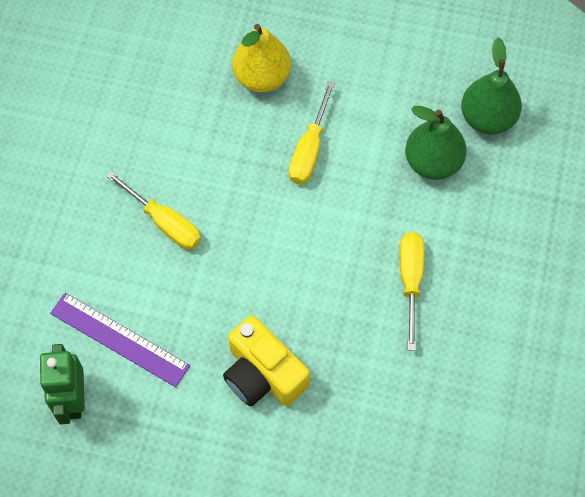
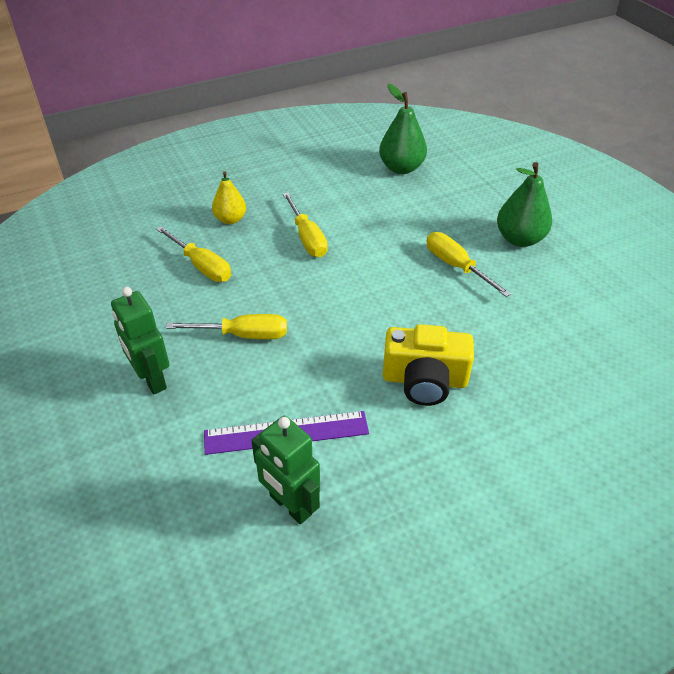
camera: 40 degrees left, 20 degrees down
(65, 216) = (151, 379): none -> green robot
(192, 120) = (202, 266): none -> yellow screwdriver
(262, 77) = (230, 219): yellow pear -> yellow pear, size x0.66
(433, 162) = (395, 203): green pear -> green pear (519, 239)

